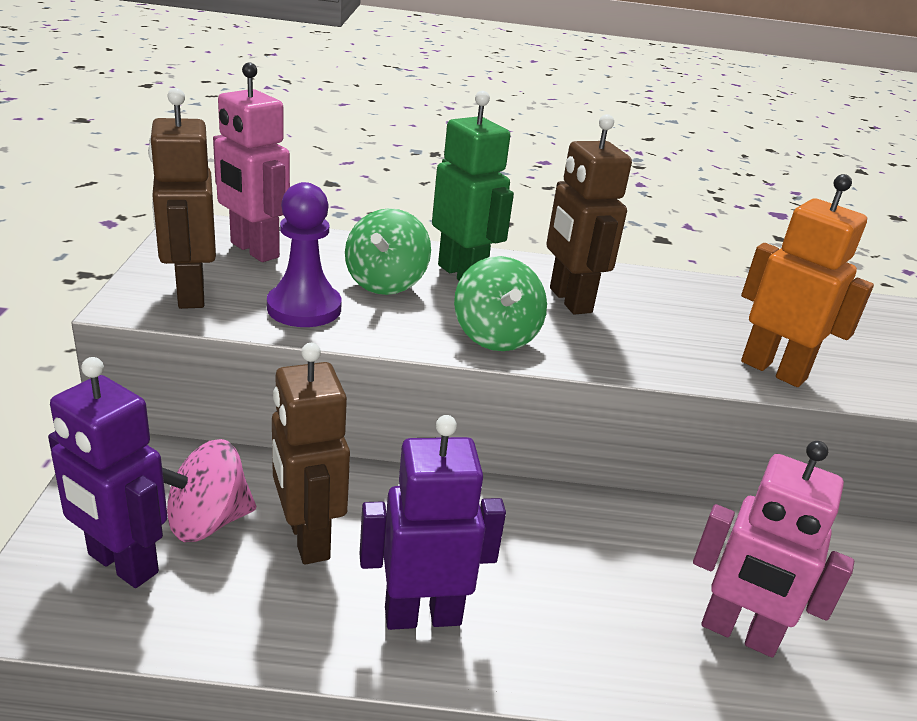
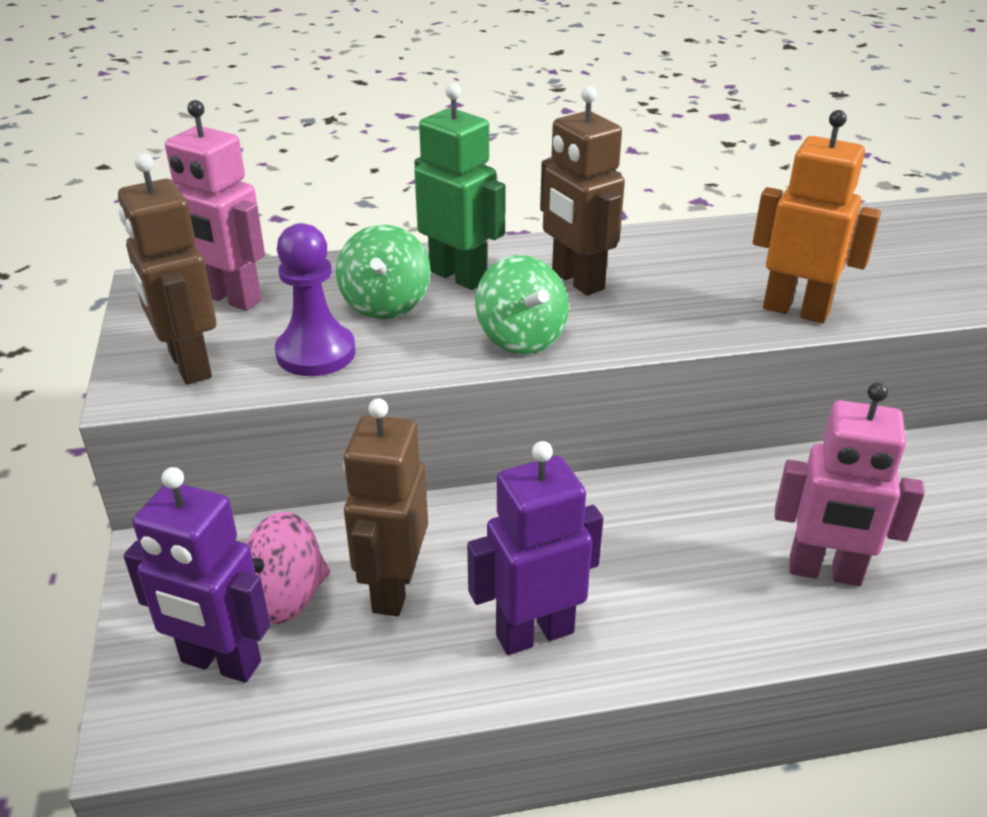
camera: 10 degrees left, 5 degrees up
(307, 538) = (393, 588): brown robot -> brown robot turned 45 degrees clockwise

